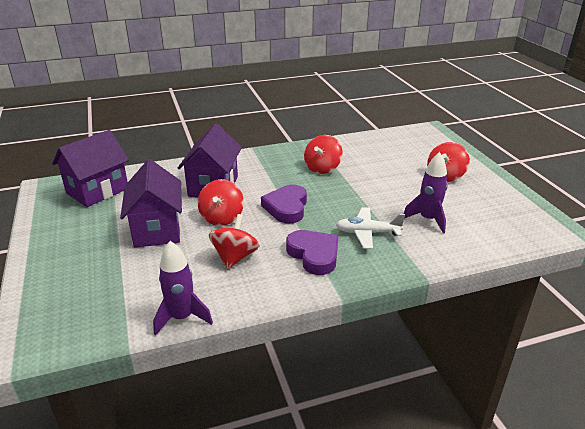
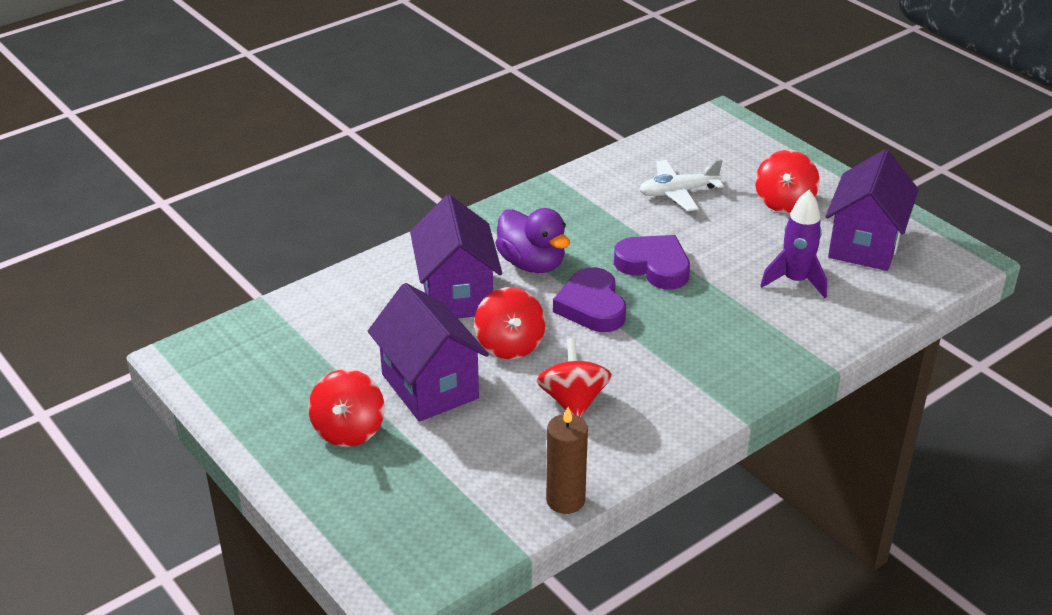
camera: 20 degrees left, 5 degrees up
(97, 191) = (278, 344): purple house -> purple house (864, 244)
(182, 318) = (565, 500): purple rocket -> brown candle
(268, 179) = (532, 264): none -> purple duck
(314, 255) = (676, 371): purple heart -> purple heart (654, 266)
(322, 168) = (600, 226): red spinning top -> red spinning top (349, 430)
(367, 233) = (727, 321): white plane -> white plane (678, 192)

